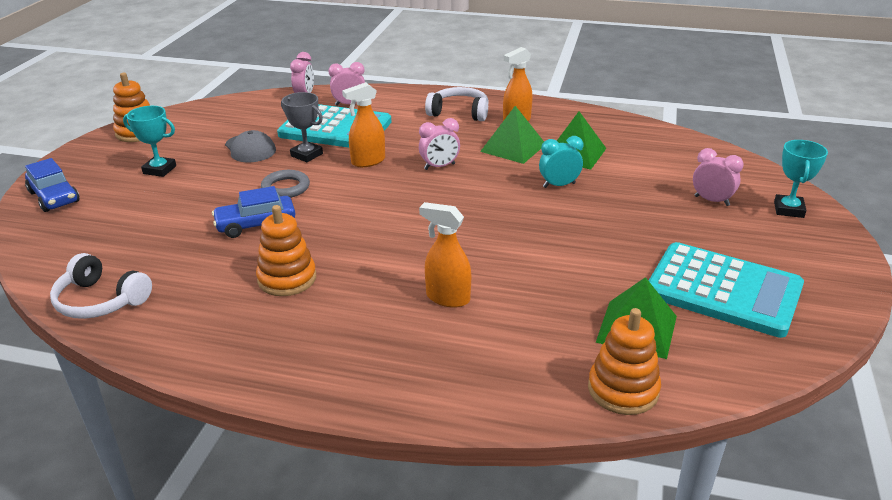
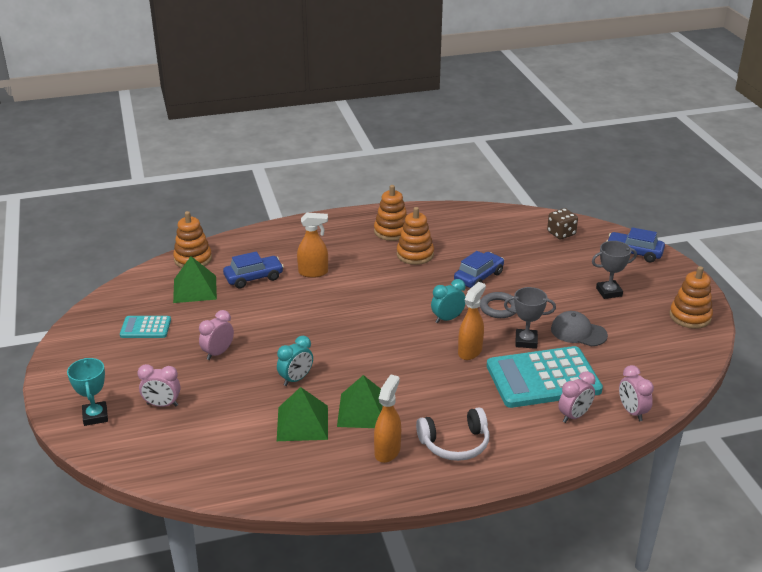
camera: 150 degrees right, 0 degrees up
(75, 245) = (561, 233): none -> brown dice
(100, 300) = (495, 217): white headphones -> none
(159, 170) = (609, 292): turquoise trophy -> grey trophy
(269, 329) = (391, 231): none -> orange stacking toy
(351, 193) = (447, 319): none -> turquoise clock
(439, 166) = (407, 366): pink clock -> pink clock (218, 353)
(538, 318) = (254, 278): none -> blue car
(723, 290) = (145, 328): turquoise calculator -> turquoise calculator, size x0.49

